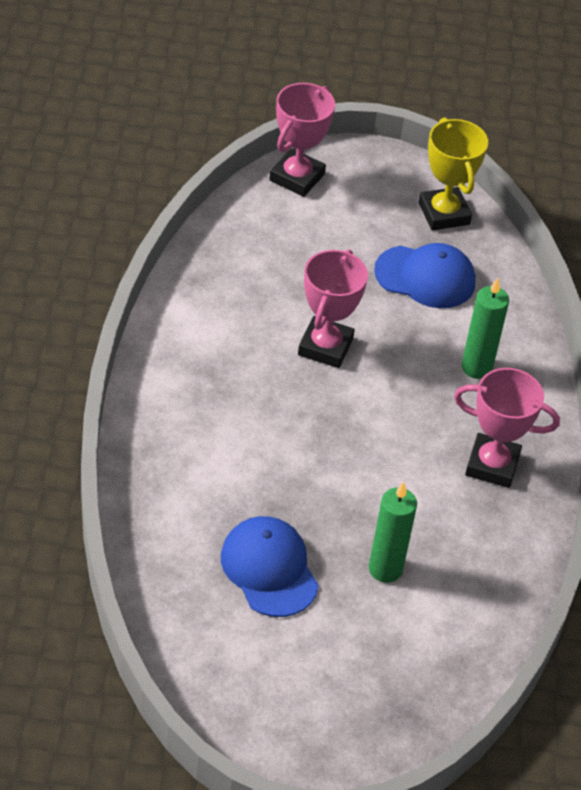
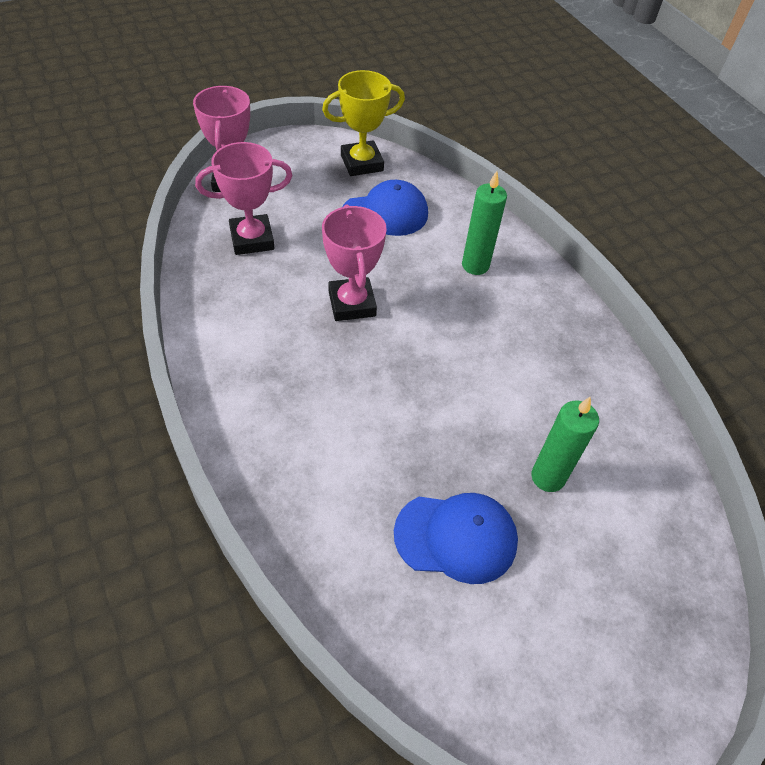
camera: 30 degrees left, 5 degrees up
(269, 569) = (456, 537): blue cap -> blue cap turned 150 degrees clockwise
(444, 213) = (362, 163): yellow trophy -> yellow trophy turned 60 degrees counterclockwise
(492, 465) = (549, 337): pink trophy -> pink trophy (252, 239)

